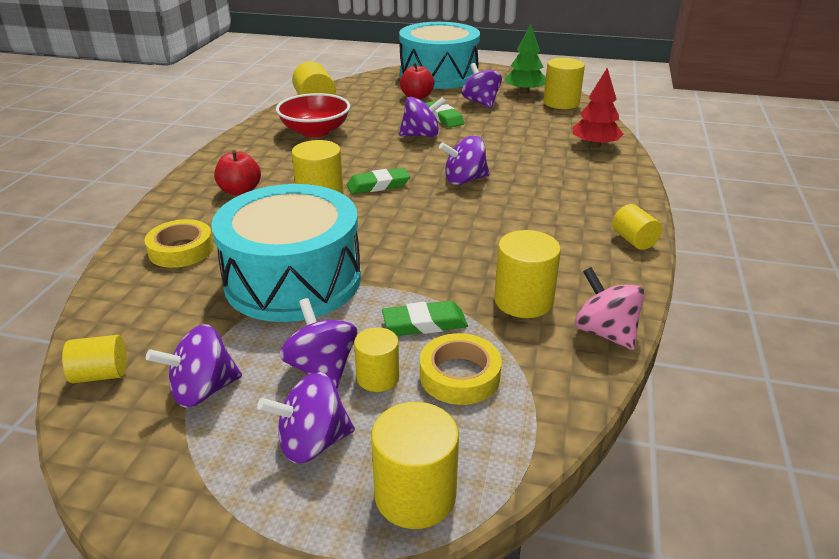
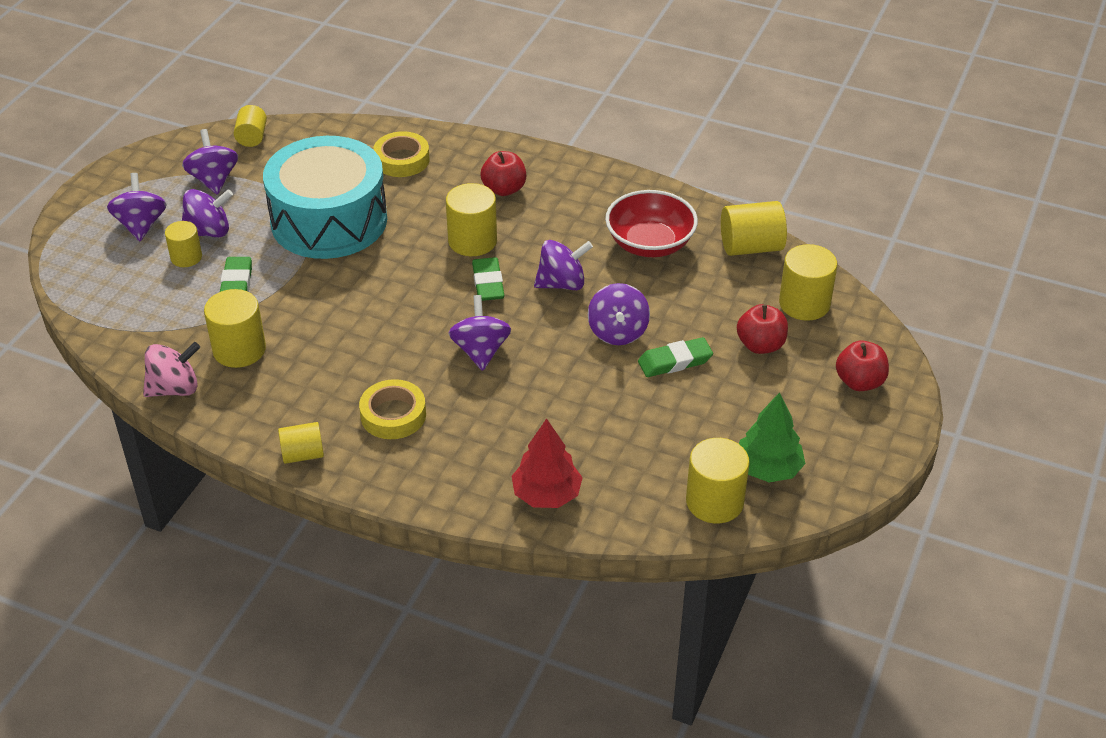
camera: 100 degrees right, 10 degrees up
(415, 495) = (77, 263): yellow cylinder -> yellow cylinder (804, 303)
(439, 75) = (859, 382): turquoise drum -> red apple
(459, 375) = (167, 297): yellow tape -> yellow tape (393, 415)
(481, 102) = (728, 409): purple spinning top -> purple spinning top (562, 283)

